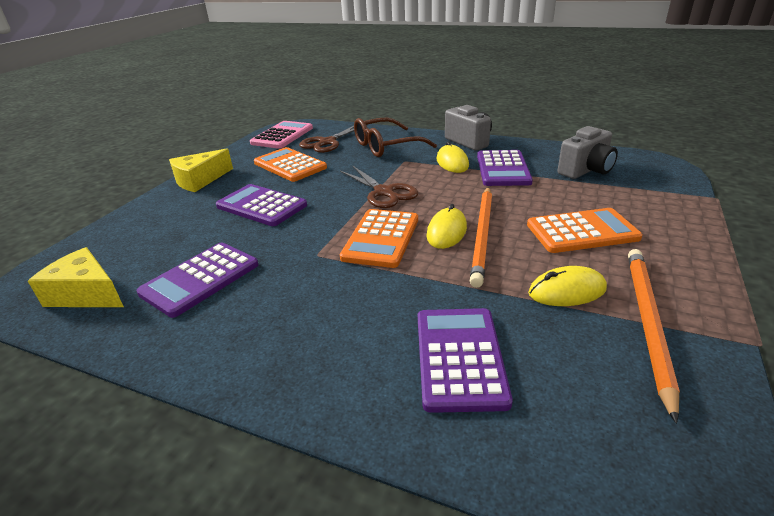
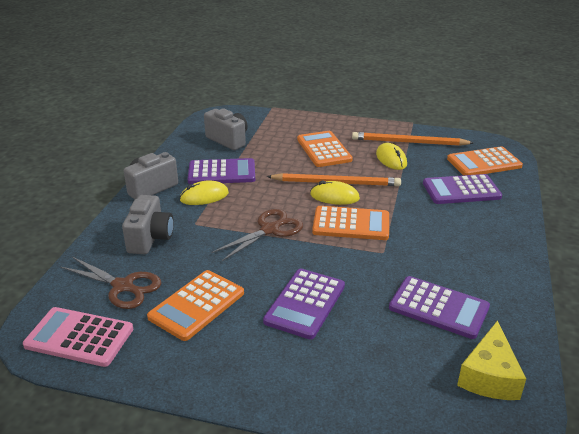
camera: 100 degrees left, 0 degrees up
(200, 180) = (238, 381): yellow cheese -> none
(386, 146) = (150, 238): brown glasses -> grey camera
(584, 426) = (484, 163): none -> orange calculator

